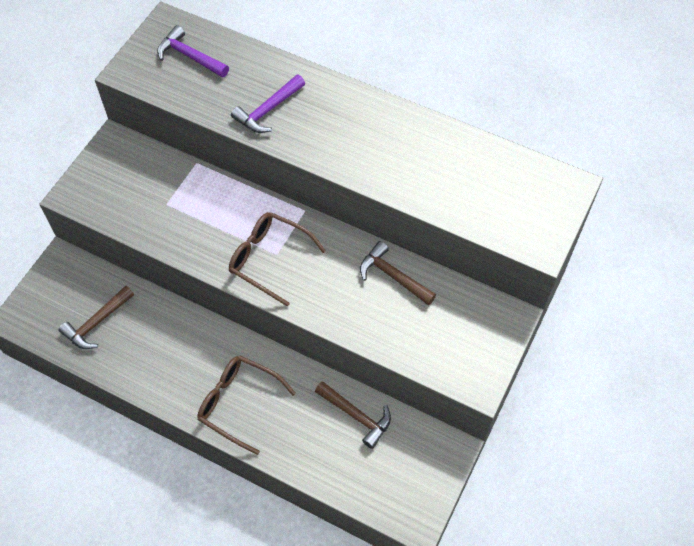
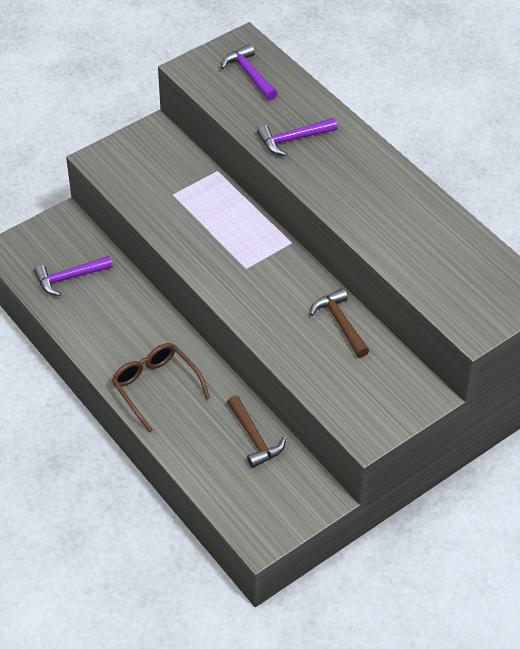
camera: 25 degrees right, 10 degrees down
(97, 323) = (69, 278): brown hammer -> purple hammer
(269, 259) = (237, 269): brown glasses -> none

